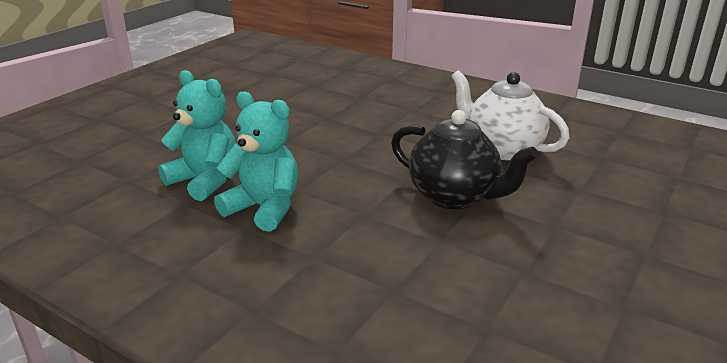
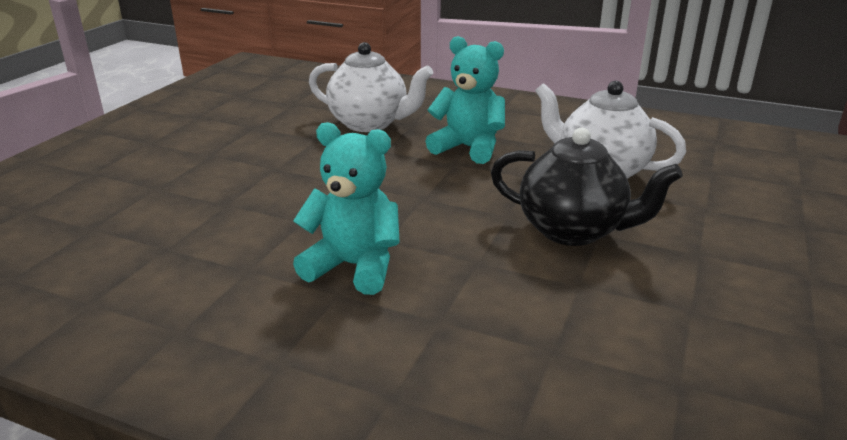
camera: 10 degrees left, 0 degrees up
(205, 180) = (265, 239): turquoise teddy bear -> turquoise teddy bear (468, 148)
(324, 95) = (369, 124): none -> white teapot

